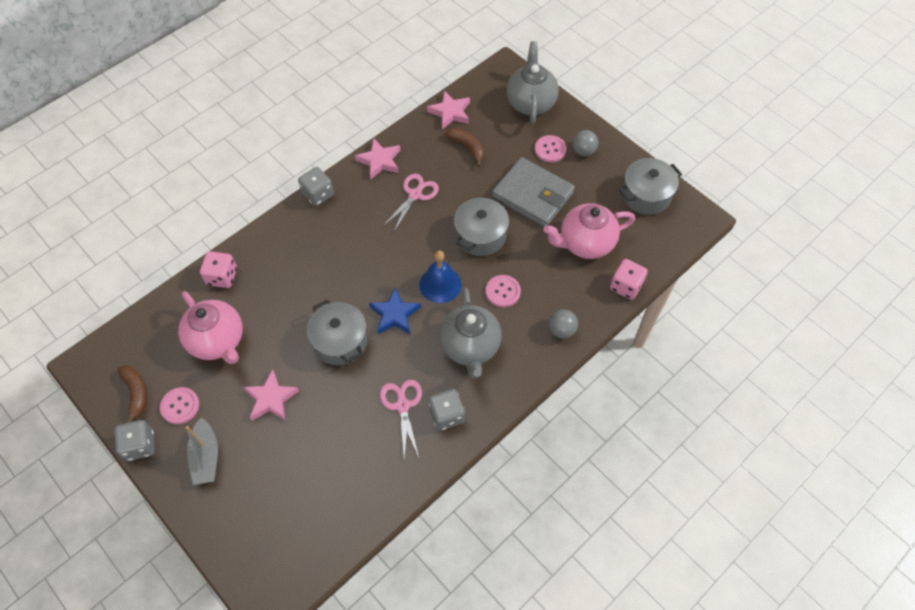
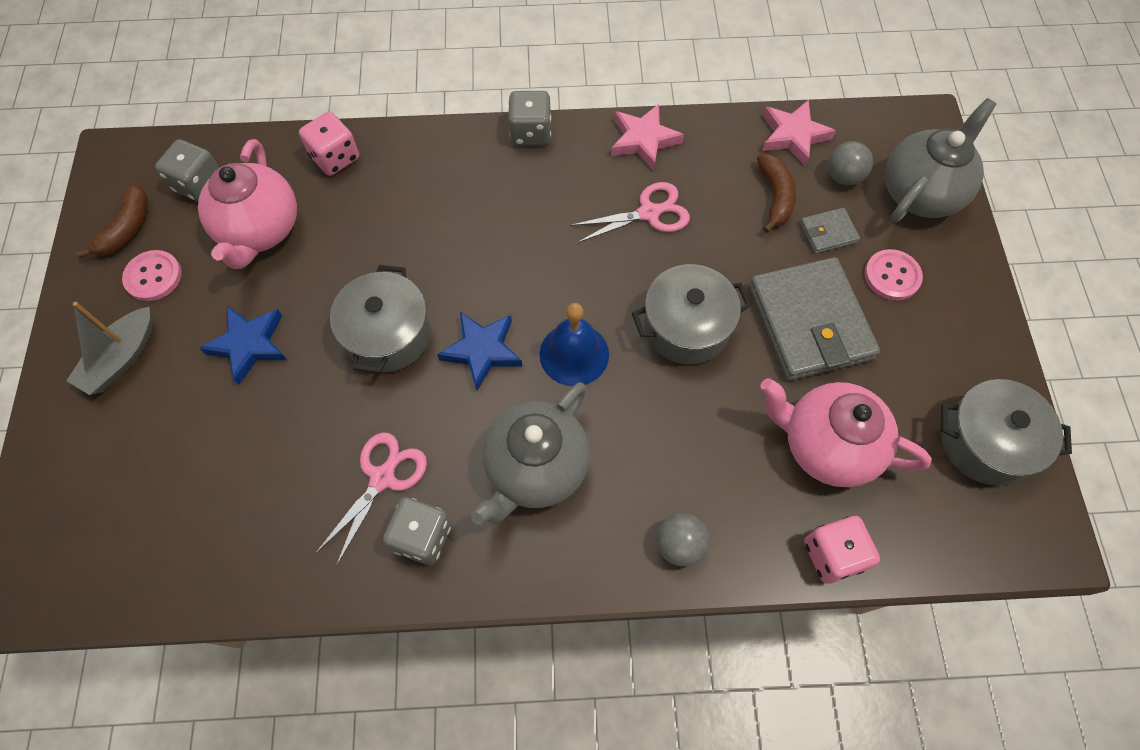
camera: 40 degrees right, 5 degrees up
(140, 445) = (75, 290): grey dice -> grey dice (199, 184)
(271, 399) = (249, 345): pink star -> blue star
(502, 292) = (647, 426): pink button -> none
(506, 148) = (828, 233): none -> grey wallet
(583, 151) = (941, 311): grey ball -> grey ball (843, 176)

